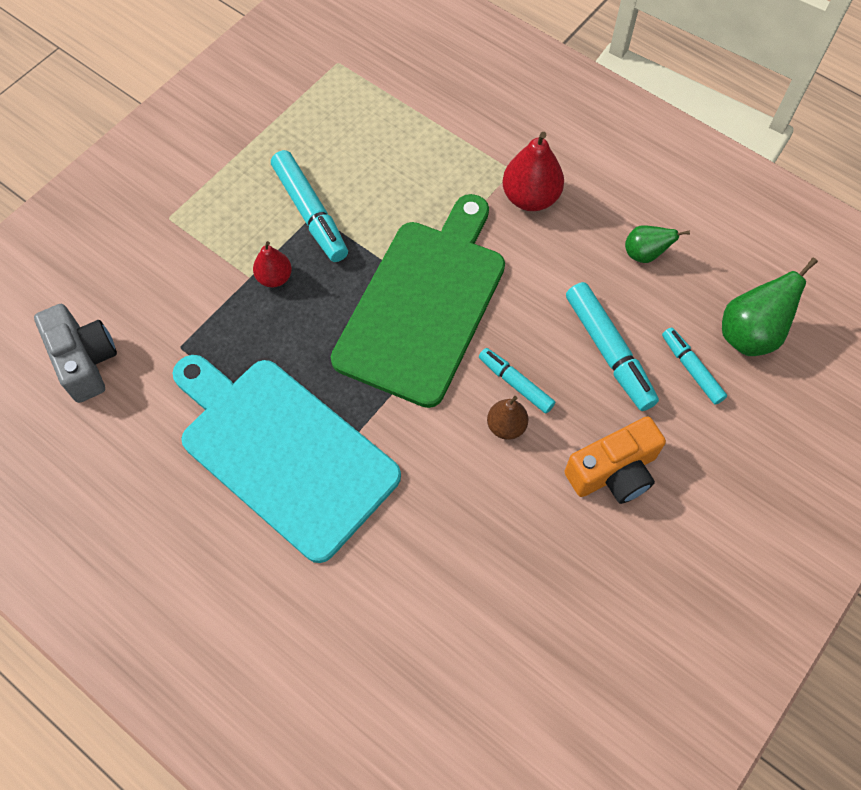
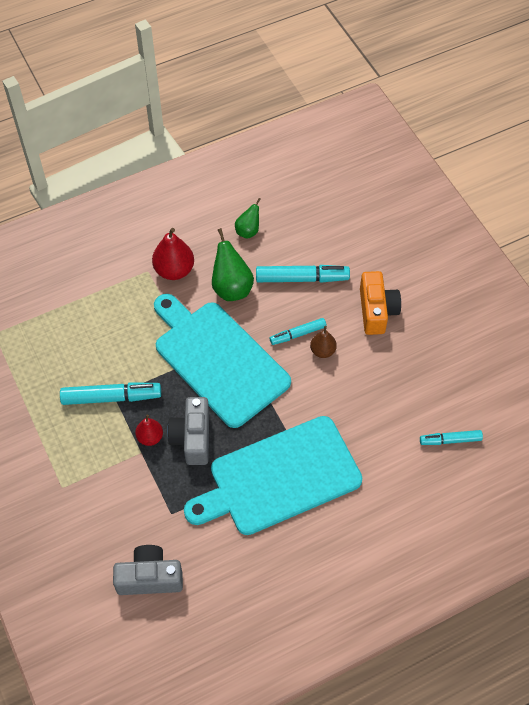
camera: 65 degrees left, 5 degrees down
(295, 324) = (192, 438): none -> grey camera
(424, 304) = (218, 360): green cutting board -> turquoise cutting board
(691, 369) = (334, 245): turquoise marker -> turquoise marker (450, 440)
(750, 334) = (327, 207): green pear -> green pear (231, 288)

